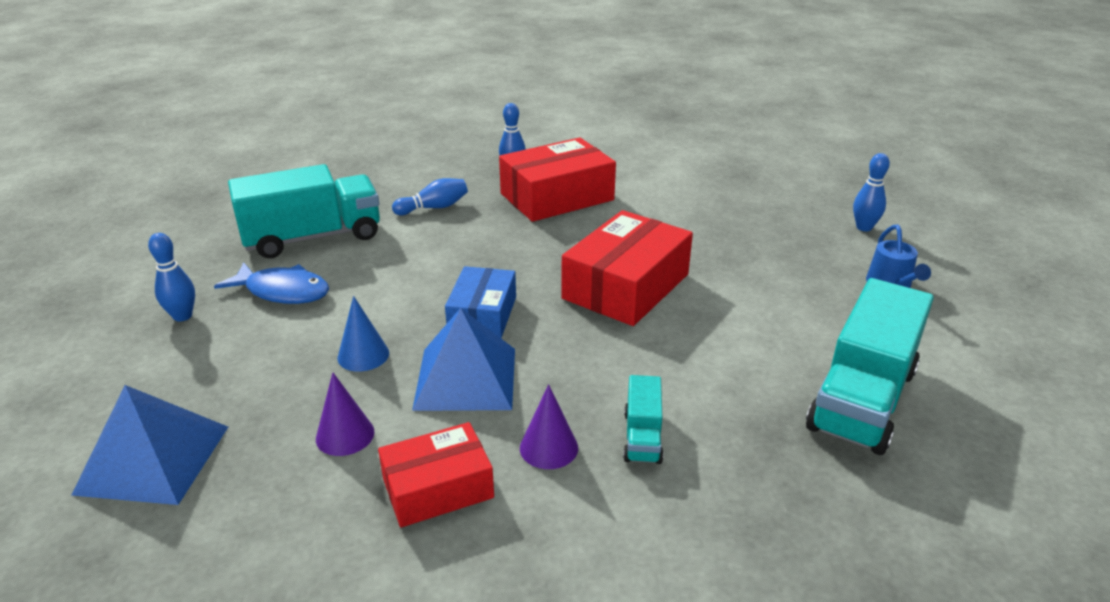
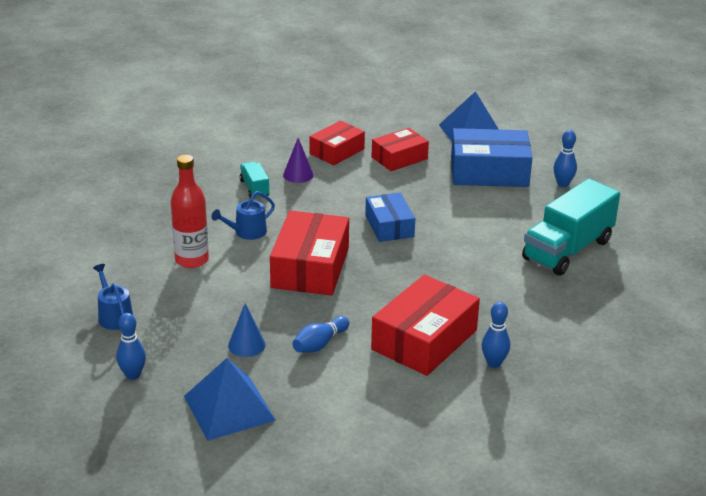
camera: 155 degrees right, 0 degrees up
(245, 364) = (489, 172): none -> blue box
(283, 291) = (528, 210): blue fish -> none
(345, 435) = (399, 158): purple cone -> red box
(363, 355) = (433, 189): blue cone -> blue cone (246, 345)
(434, 208) = (515, 300): blue bowling pin -> blue bowling pin (320, 344)
(466, 378) = (366, 192): blue pyramid -> blue pyramid (229, 408)
(688, 355) = (247, 232): none -> blue watering can
(782, 332) = (192, 260): none -> red bottle
(862, 399) = (139, 232): turquoise truck -> none

